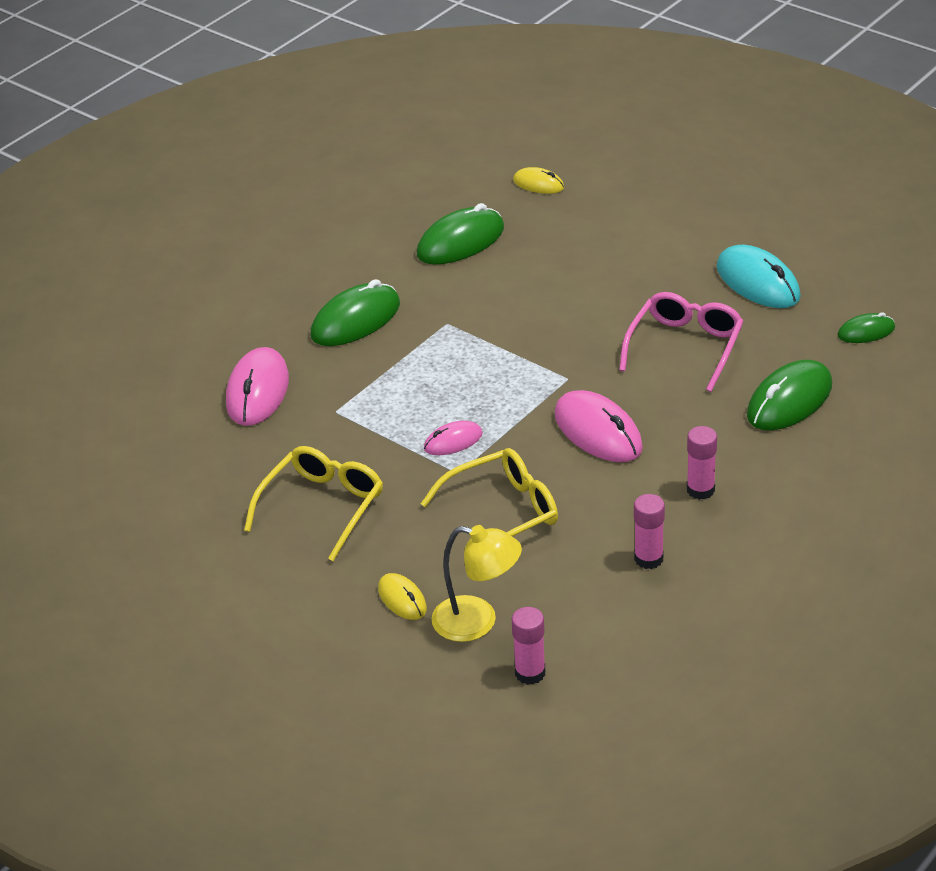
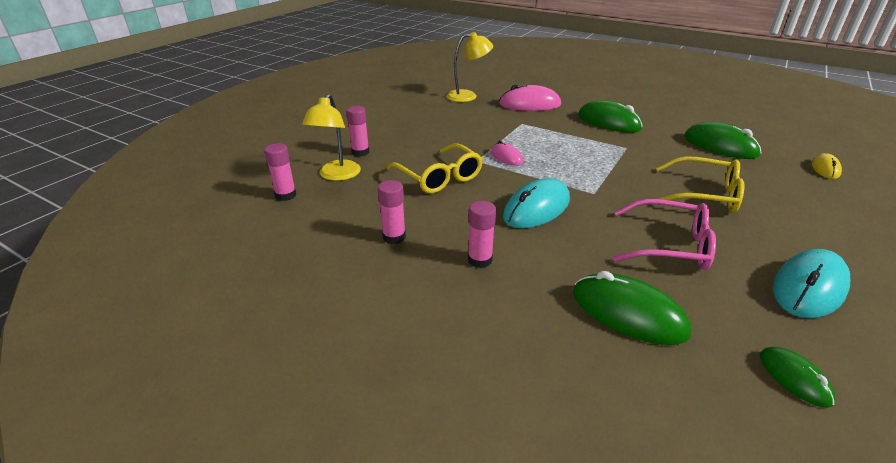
camera: 80 degrees right, 5 degrees down
(192, 461) = (468, 96): none -> yellow lamp
(322, 507) = (437, 126): yellow glasses -> yellow glasses (703, 195)
(402, 599) = (360, 152): yellow mouse -> pink glue stick
(598, 432) = (536, 208): pink mouse -> turquoise mouse

